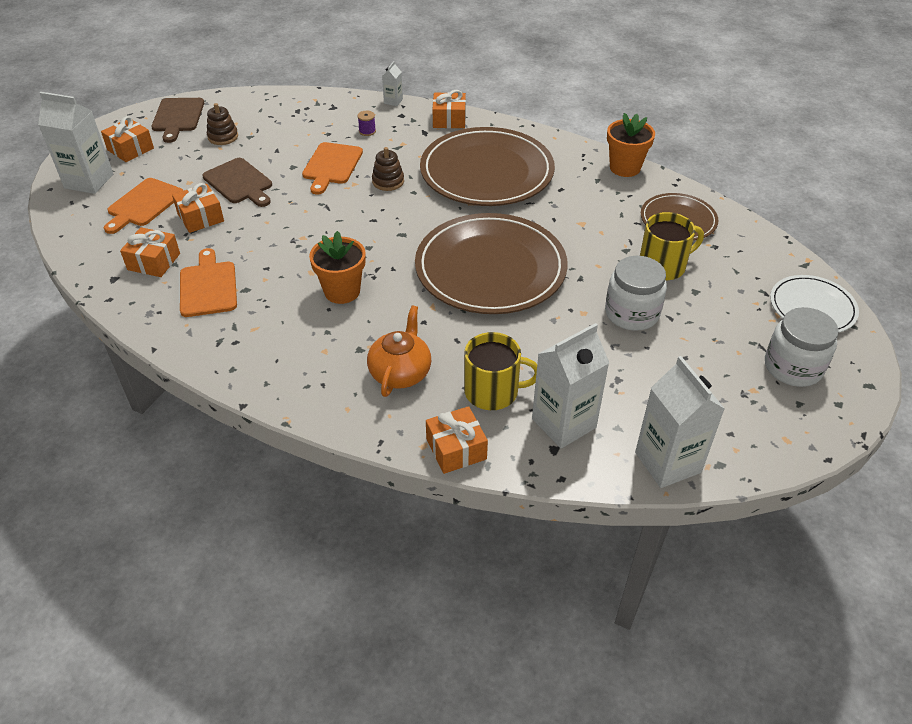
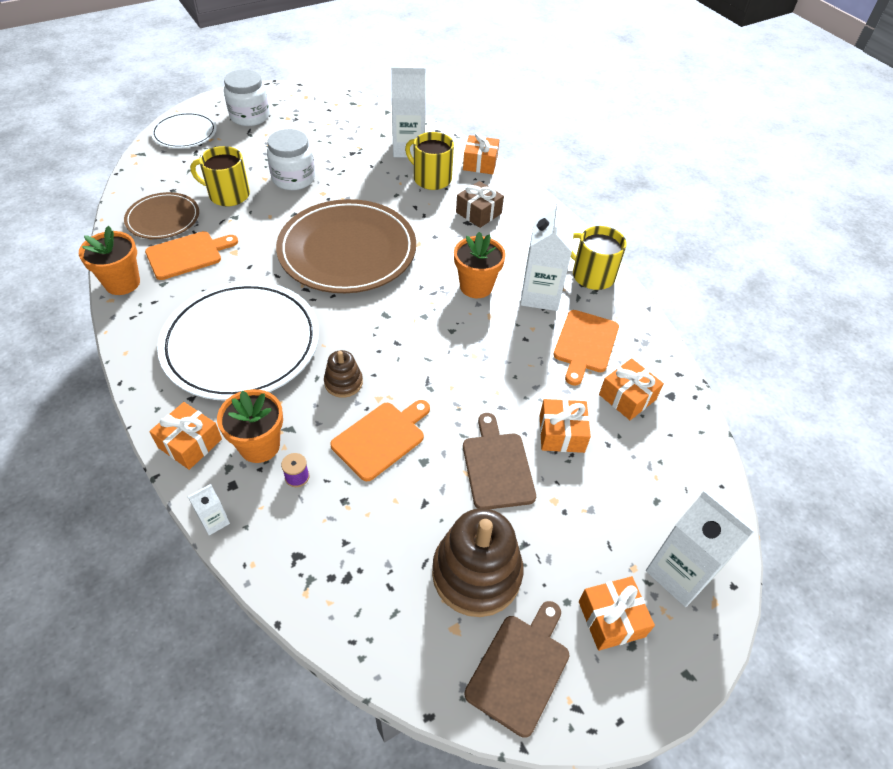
camera: 150 degrees left, 5 degrees up
(143, 204) = (619, 488): orange cutting board -> orange cutting board (188, 254)
(223, 137) = (476, 573): brown stacking toy -> brown stacking toy, size x1.94
(229, 357) = (592, 275): none -> yellow mug
(400, 372) = (478, 213): orange teapot -> brown gift
(406, 134) = (259, 445): none -> orange flower pot
(487, 172) = (241, 343): brown plate -> white plate
(667, 462) = (376, 114): white carton -> white carton (540, 295)

